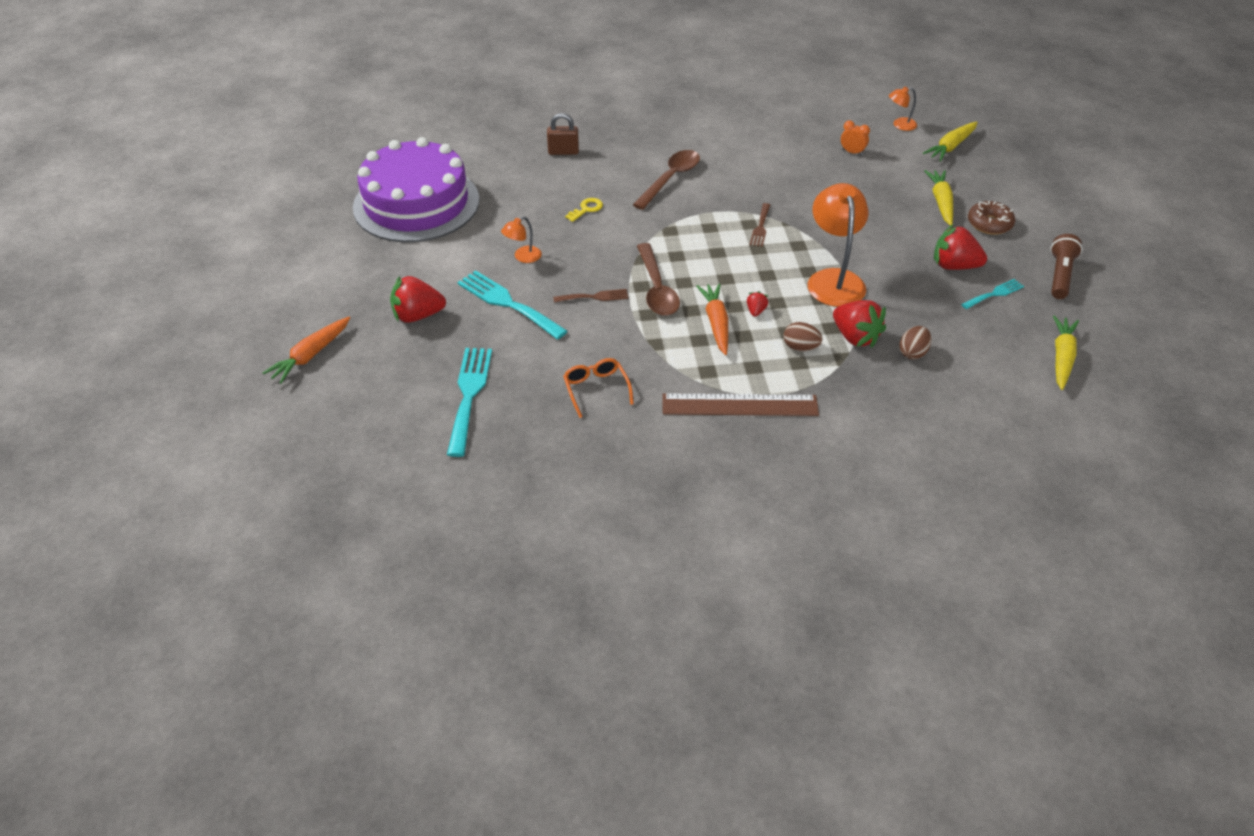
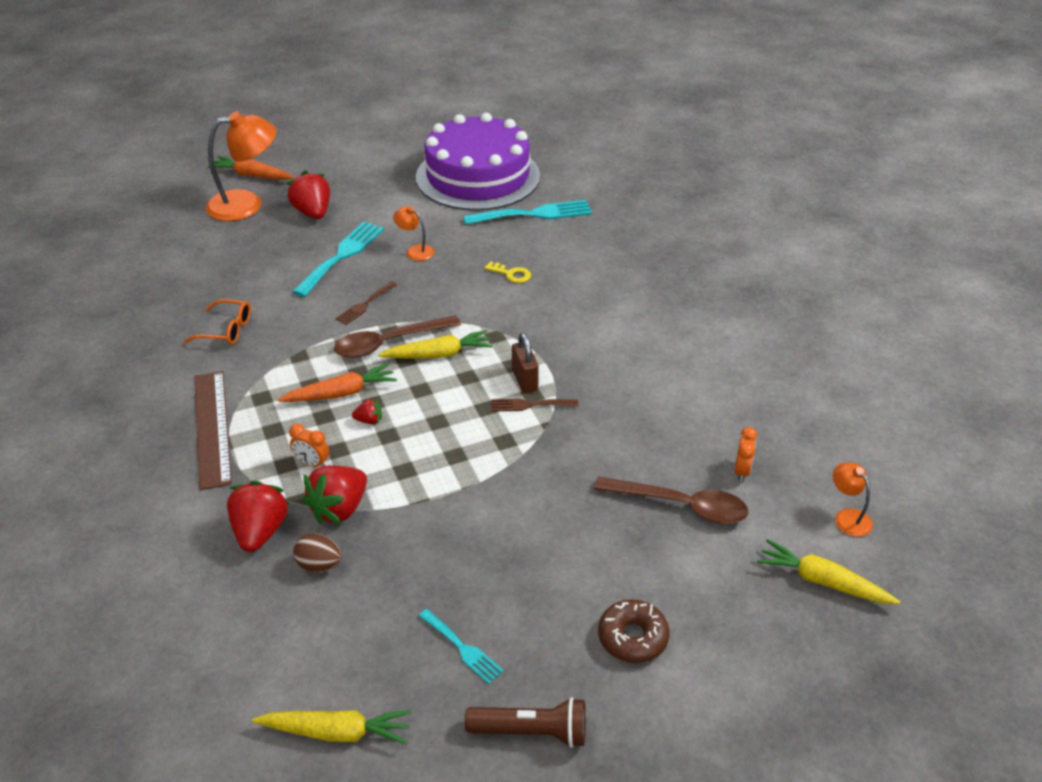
camera: 75 degrees right, 5 degrees down
(469, 395) = (212, 260): turquoise fork -> turquoise fork (534, 214)
(563, 152) = (610, 241): brown padlock -> brown padlock (524, 380)
(594, 297) = (365, 305): brown fork -> brown fork turned 60 degrees clockwise
(596, 390) = (225, 330): orange glasses -> orange glasses turned 45 degrees clockwise
(671, 179) = (596, 322): brown spoon -> brown spoon (681, 506)
(800, 347) = (312, 463): brown egg -> orange clock
(833, 279) = (446, 479): orange lamp -> orange lamp (246, 204)
(941, 202) = (663, 577): yellow carrot -> yellow carrot (438, 354)
(954, 266) = (513, 599): red strawberry -> red strawberry (260, 532)

